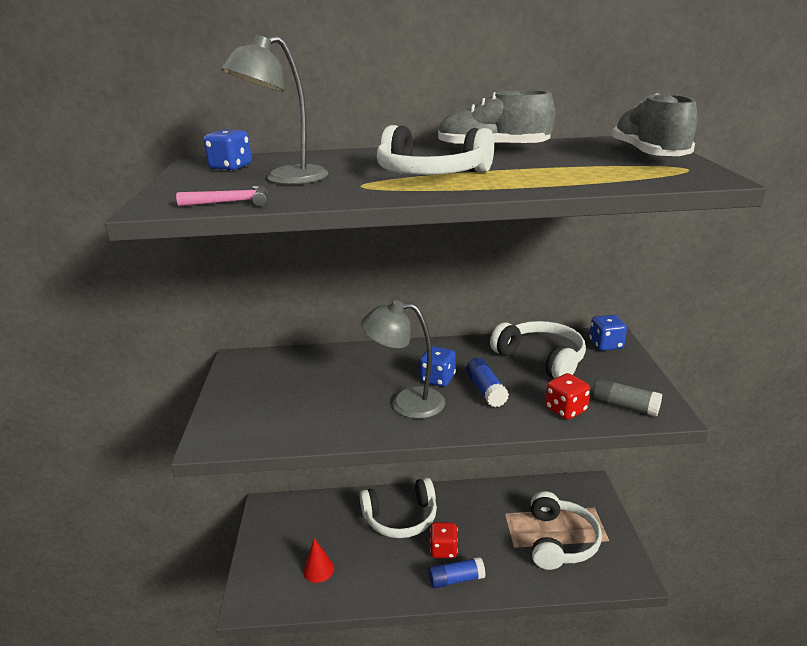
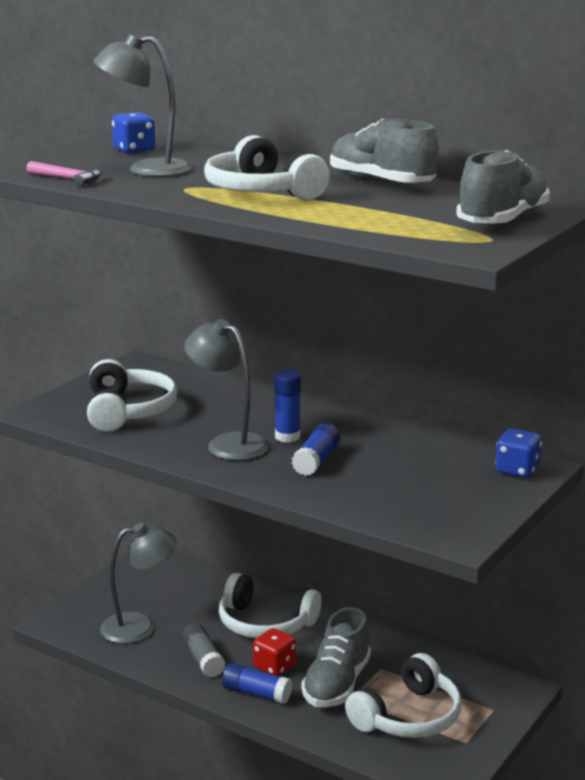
camera: 35 degrees right, 5 degrees down
(318, 569) = (139, 627): red cone -> grey lamp
(438, 379) = (287, 437): blue dice -> blue glue stick
(495, 541) = (337, 684): none -> grey shoe
(541, 359) = (420, 457): white headphones -> white headphones (127, 411)
(566, 410) = (364, 501): red dice -> none
(624, 406) = (428, 520): grey glue stick -> grey glue stick (203, 660)

